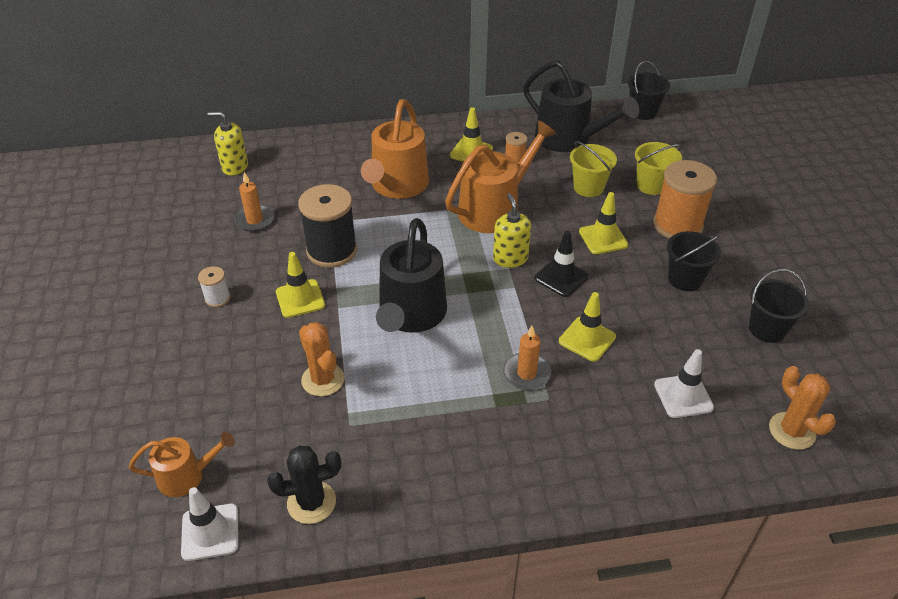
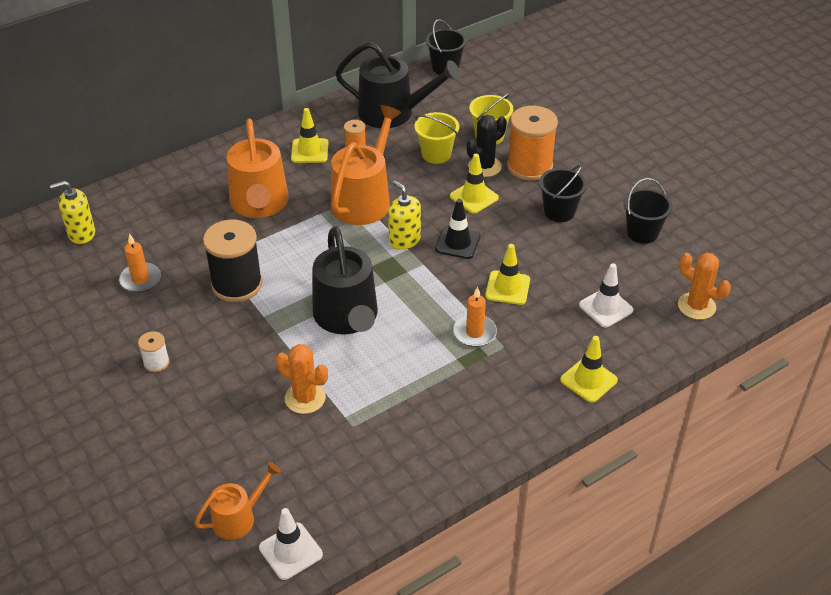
camera: 25 degrees left, 0 degrees up
(300, 299) = (236, 337): yellow traffic cone -> yellow traffic cone (588, 380)
(311, 502) = (360, 496): black cactus -> black cactus (484, 166)

